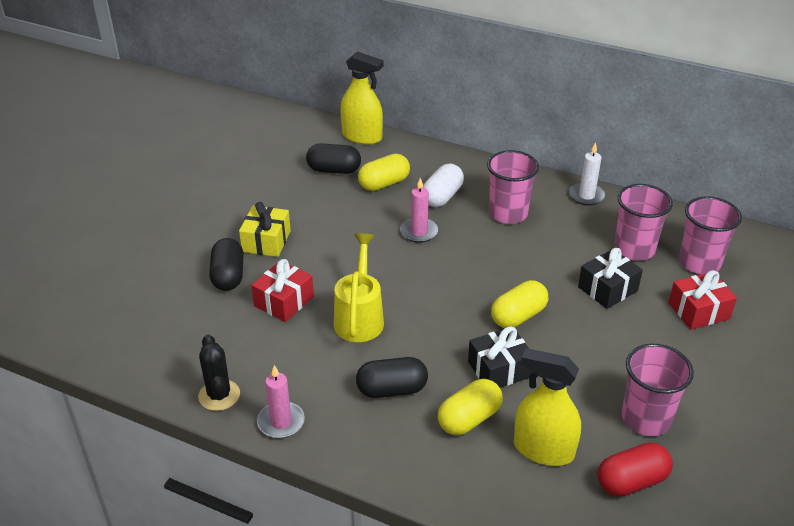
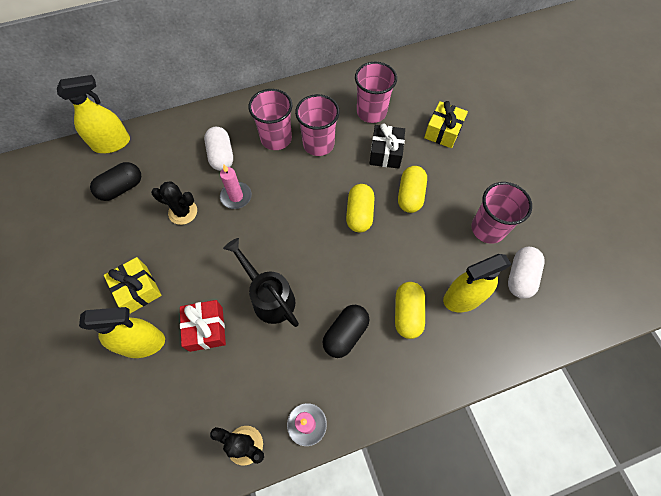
camera: 45 degrees left, 25 degrees up
(228, 276) = (142, 343): black capsule -> yellow spray bottle
(359, 317) = (269, 297): yellow watering can -> black watering can
(361, 214) = (183, 212): none -> black cactus
(384, 183) = (171, 173): yellow capsule -> yellow capsule (410, 195)
(499, 369) = (387, 262): black gift -> none
(586, 196) = (307, 90): white candle -> none
(631, 481) = (520, 277): red capsule -> white capsule
(698, 311) = (443, 131): red gift -> yellow gift
(699, 263) = (412, 96): pink cup -> pink cup (318, 144)

